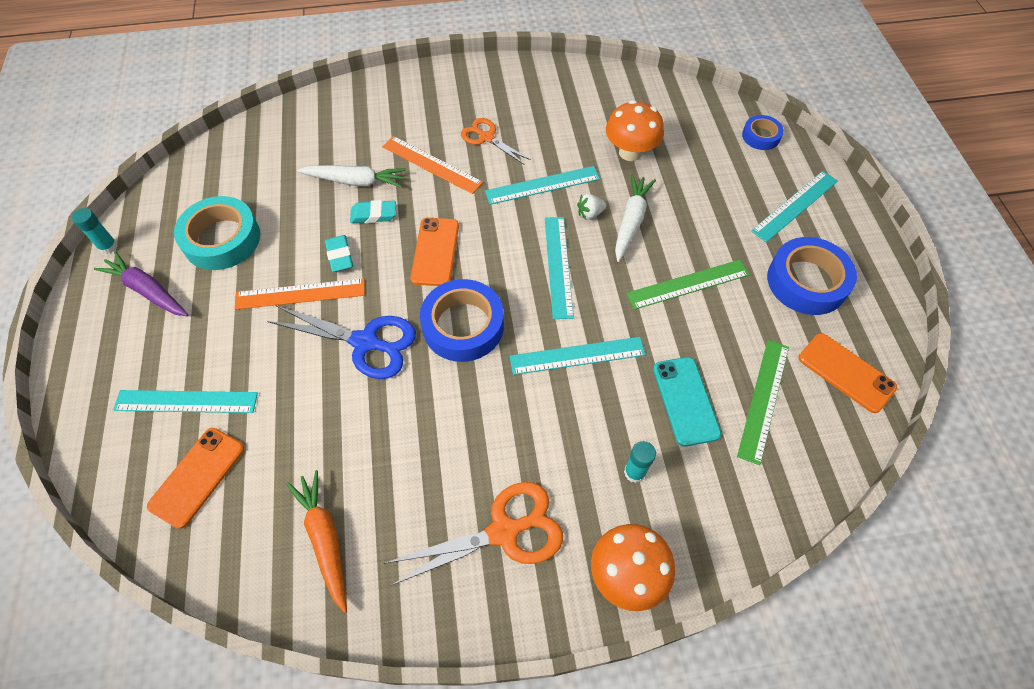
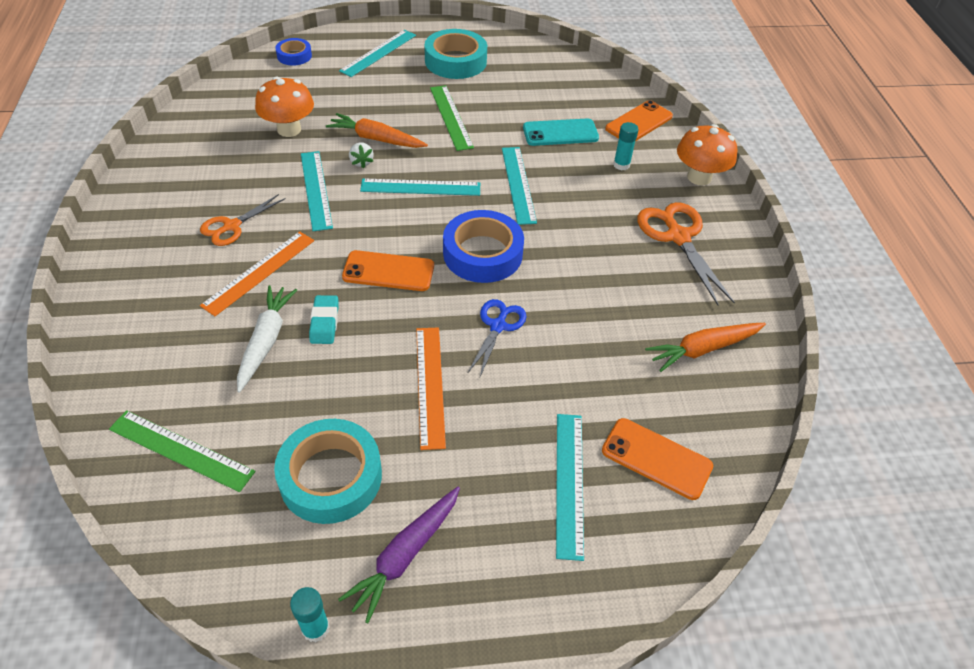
camera: 90 degrees left, 10 degrees down
(340, 256) = (380, 351): turquoise eraser -> none
(365, 342) = (498, 326): blue scissors -> blue scissors, size x0.63
(631, 221) = (376, 139): white carrot -> orange carrot
(763, 399) = (558, 98): green ruler -> green ruler (181, 450)
(795, 206) = (378, 53): turquoise ruler -> turquoise ruler turned 75 degrees clockwise
(806, 281) = (455, 61): blue tape -> turquoise tape
(846, 373) = (536, 60): orange phone -> orange phone (639, 123)

